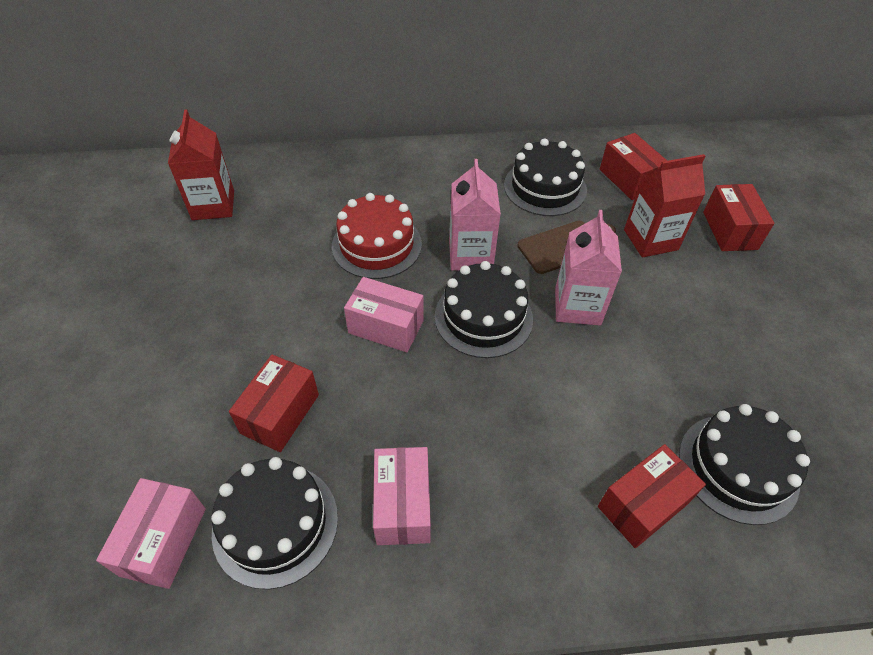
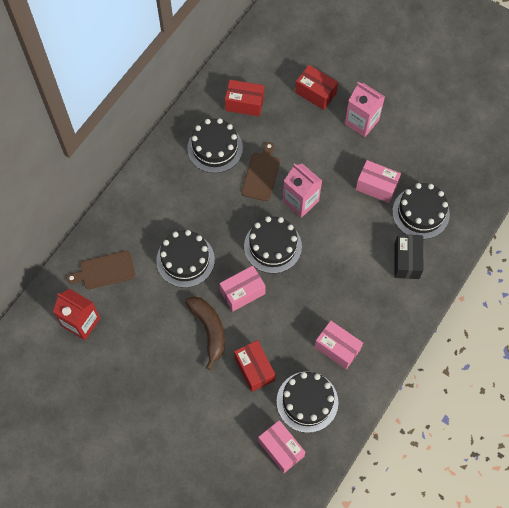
camera: 50 degrees left, 15 degrees up
(296, 188) = (104, 271): none -> brown cutting board
(300, 325) = (209, 330): none -> brown banana
(376, 245) = (185, 260): red cake -> black cake
(470, 255) = (230, 221): pink carton -> pink carton (361, 122)
(642, 505) = (406, 261): red box -> black box
(650, 240) = (291, 133): red carton -> none
(702, 378) = (376, 186): none -> pink box

